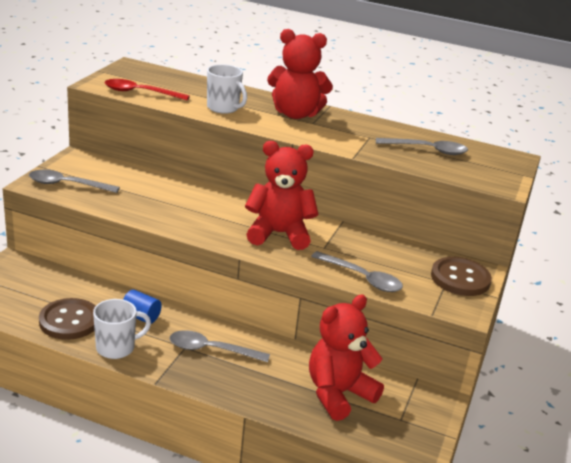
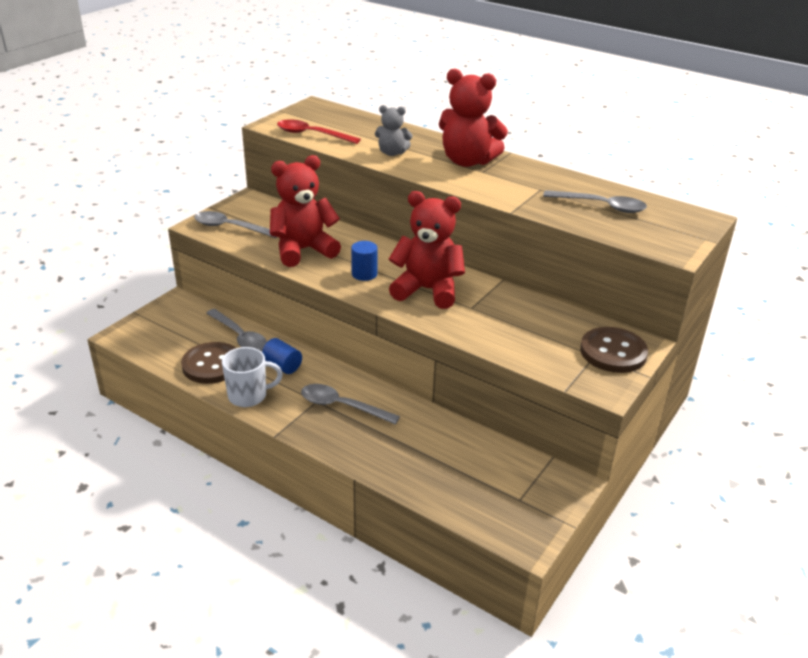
camera: 15 degrees right, 5 degrees up
(214, 222) = (364, 274): none -> blue cylinder
(223, 108) = (392, 153): white mug -> grey teddy bear
(338, 394) = (460, 465): red teddy bear -> red teddy bear (303, 250)
(362, 278) = (501, 344): grey spoon -> grey spoon (240, 337)

